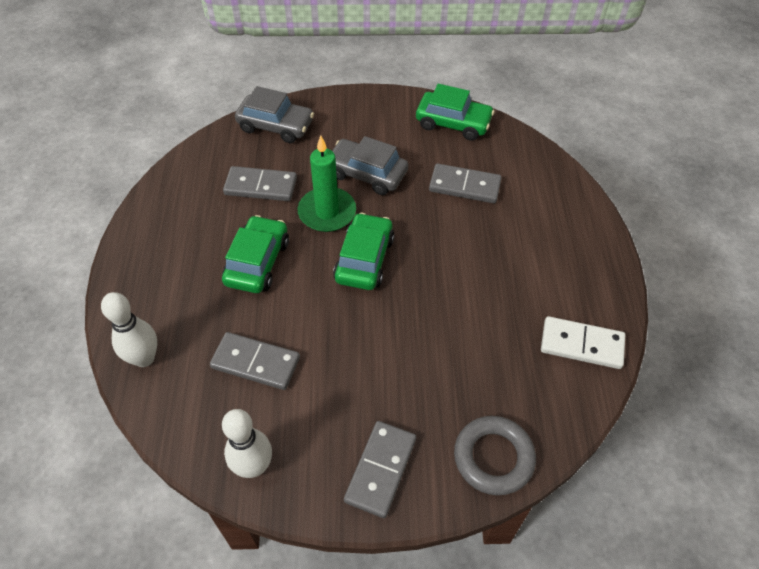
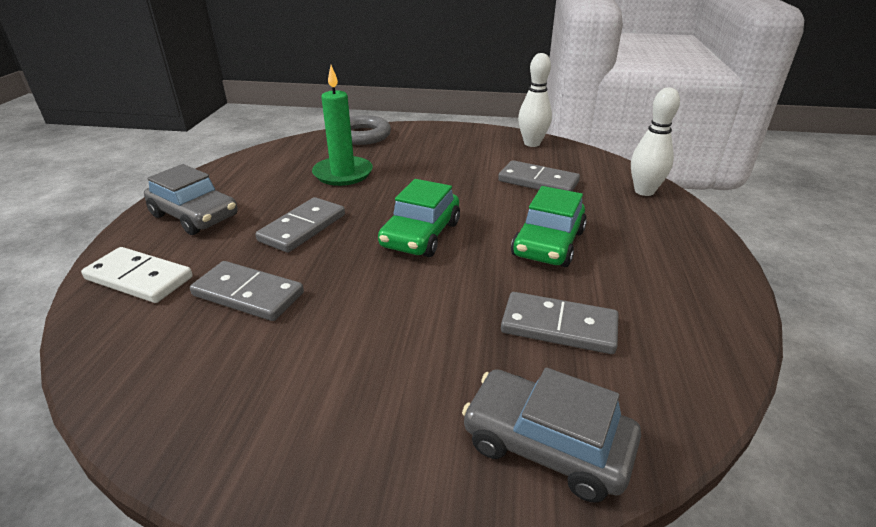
camera: 170 degrees left, 20 degrees down
(327, 212) = (458, 283): green candle -> green candle (343, 174)
(367, 174) = (385, 327): grey car -> grey car (195, 216)
(380, 469) = (442, 137): grey domino -> grey domino (303, 228)
(453, 123) = (180, 402): green car -> none
(581, 344) = (248, 169): white domino -> white domino (139, 278)

